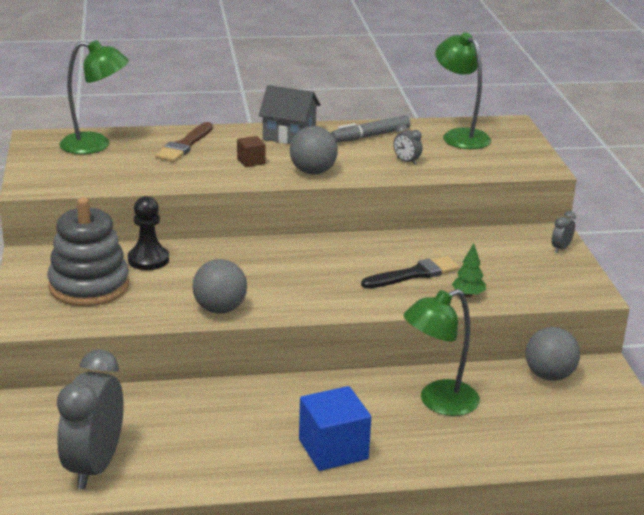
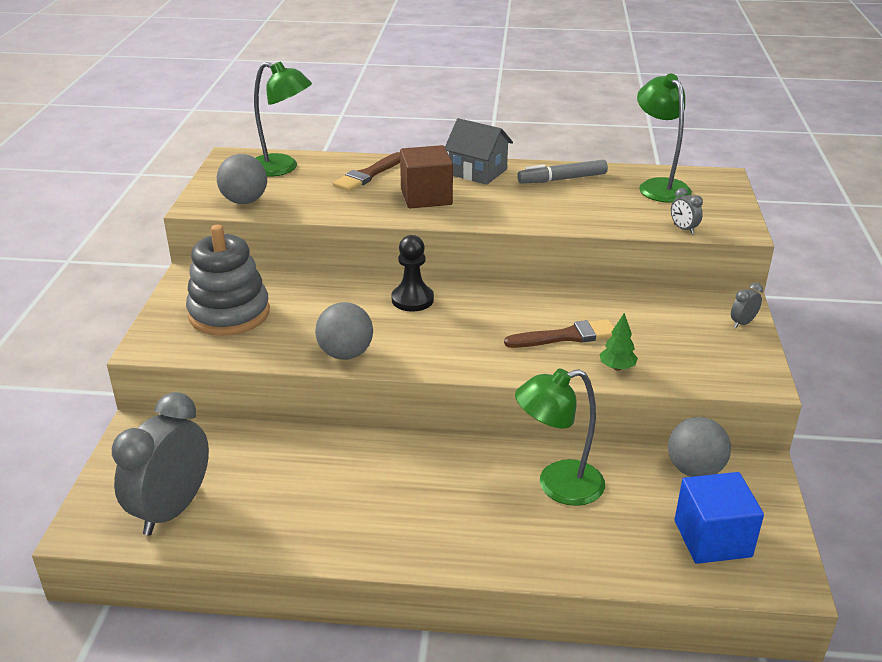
camera: 15 degrees right, 5 degrees up
(148, 260) = (299, 291): black pawn -> black pawn (412, 299)
(251, 161) = (426, 197): brown cube -> brown cube, size x1.97
(313, 172) = (484, 214): grey ball -> grey ball (244, 201)
(333, 449) = (422, 527): blue cube -> blue cube (712, 538)
(406, 161) = (589, 210): grey clock -> grey clock (683, 229)
(414, 274) = (566, 336): black brush -> brown brush

